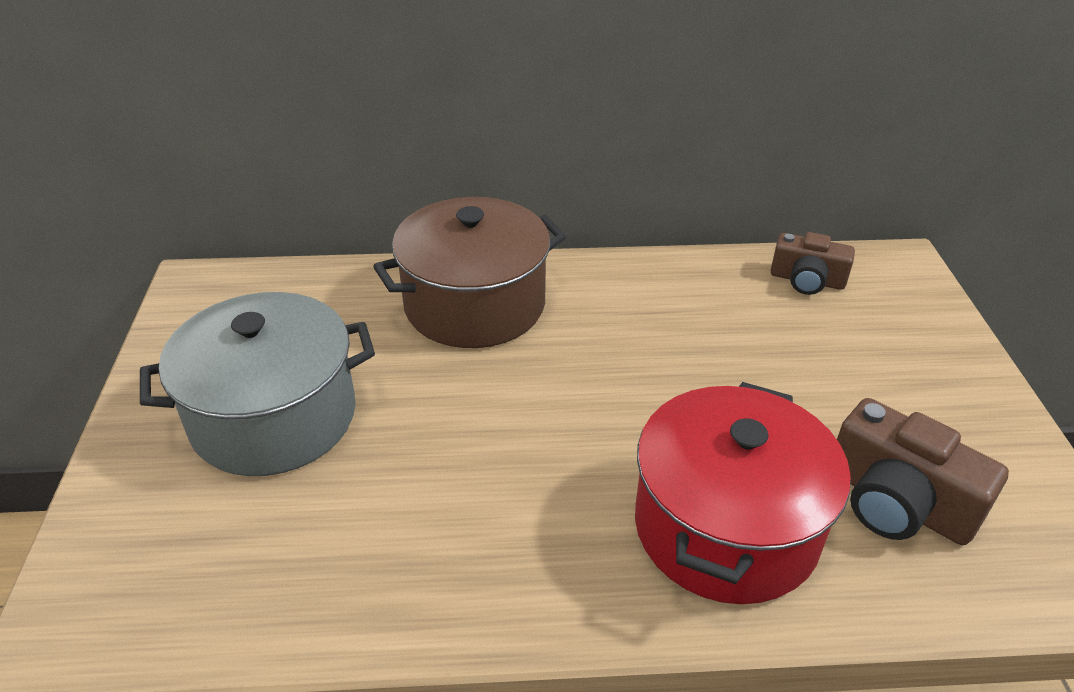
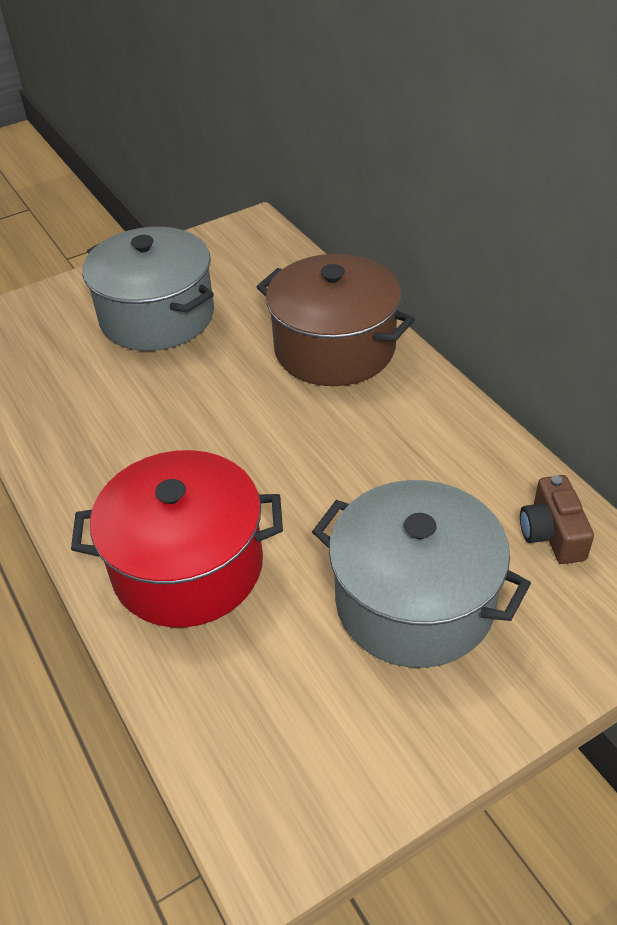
camera: 65 degrees right, 5 degrees up
(847, 382) = (414, 601): none -> grey pot
(897, 502) = (279, 670): brown camera -> none

